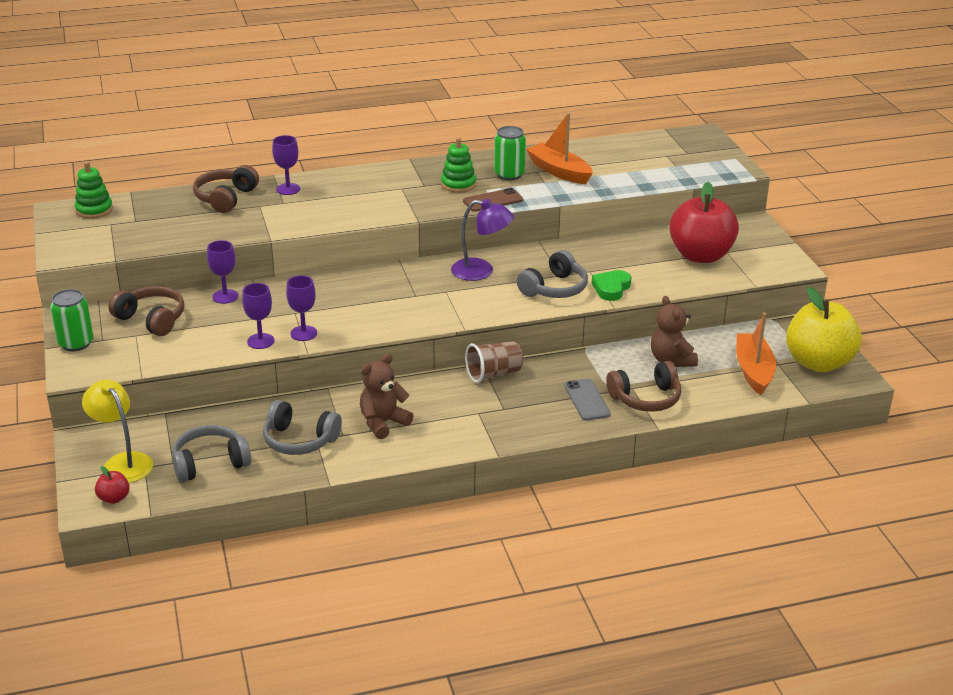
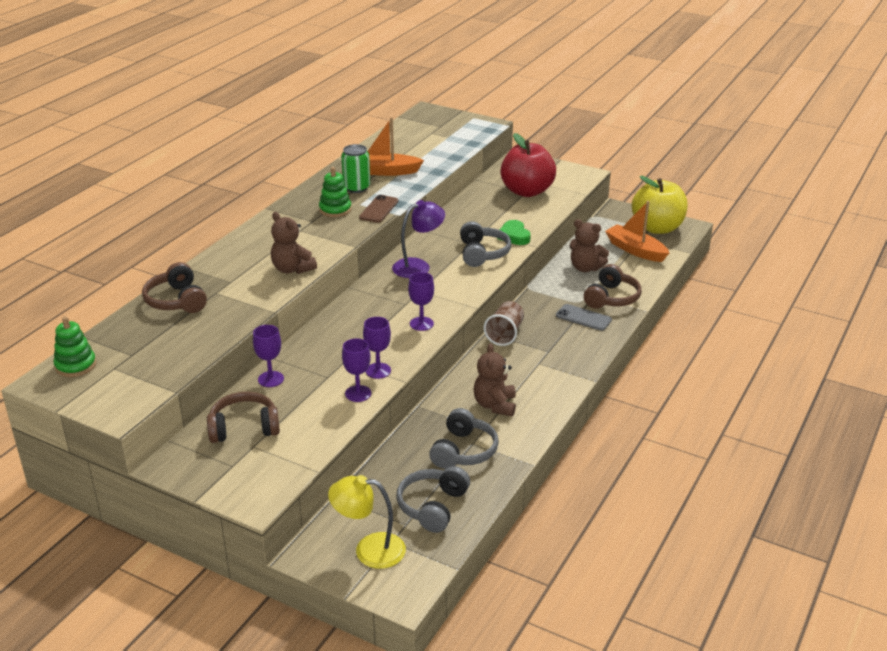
camera: 45 degrees left, 0 degrees up
(76, 343) = (215, 481): green can -> none
(114, 498) = (411, 577): red apple -> none
(288, 189) = (215, 270): purple goblet -> purple goblet (421, 324)
(299, 440) = (463, 451): grey headphones -> grey headphones turned 45 degrees counterclockwise
(340, 215) = (292, 269): none -> brown teddy bear

